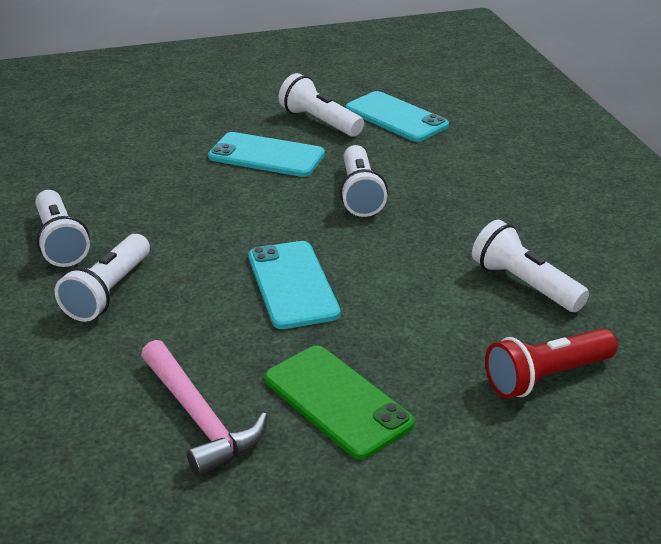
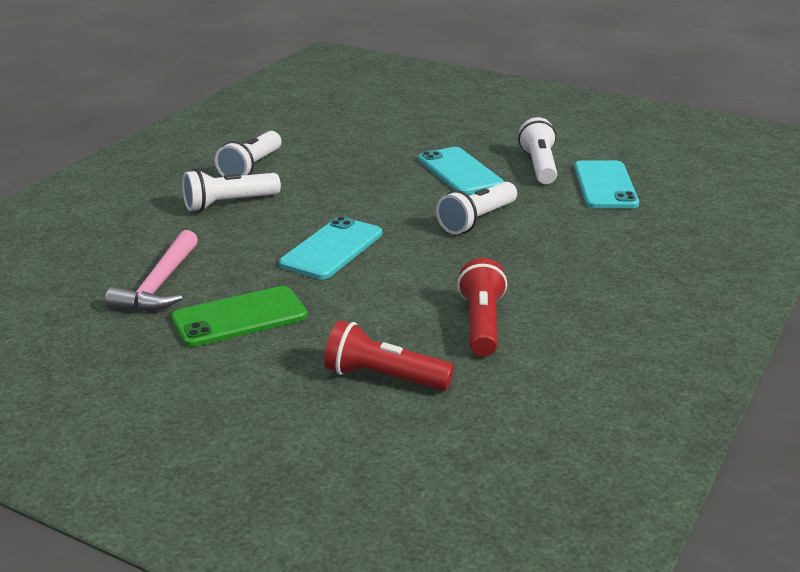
camera: 45 degrees right, 5 degrees down
(337, 401) = (239, 317): green phone -> green phone turned 60 degrees clockwise
(524, 284) = (481, 324): white flashlight -> red flashlight

